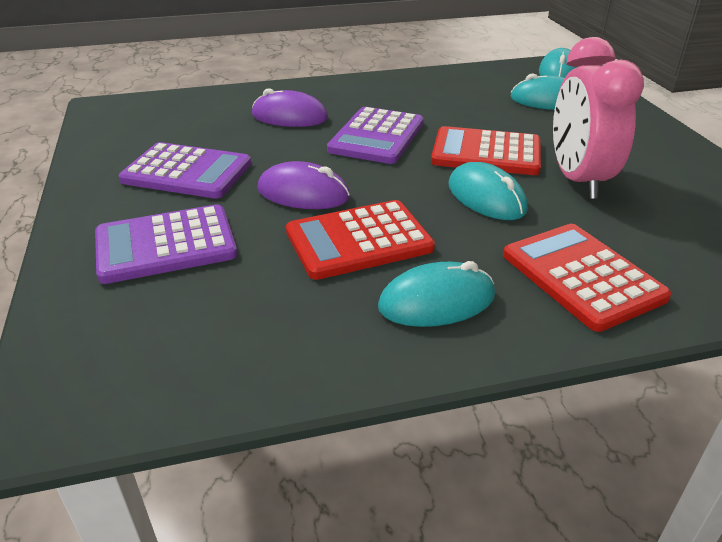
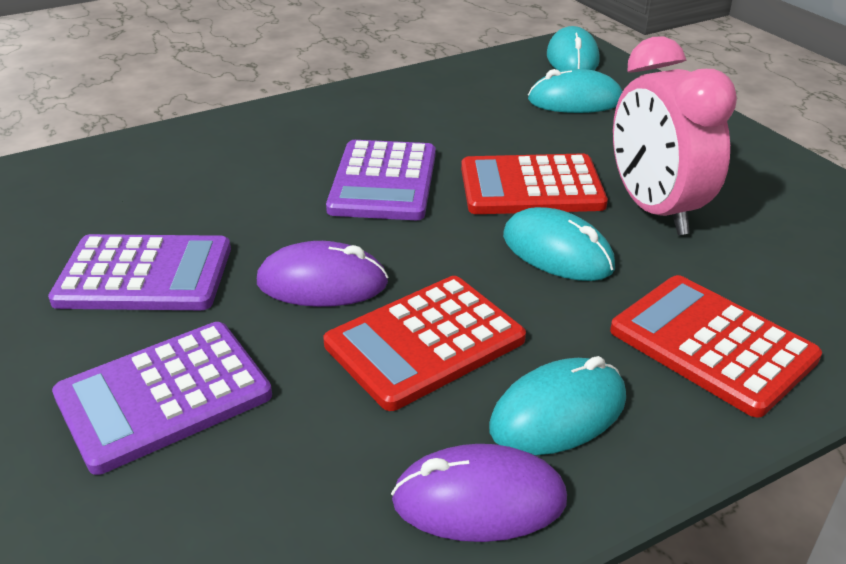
camera: 15 degrees left, 0 degrees up
(289, 117) = (253, 166): purple mouse -> purple mouse (479, 500)

